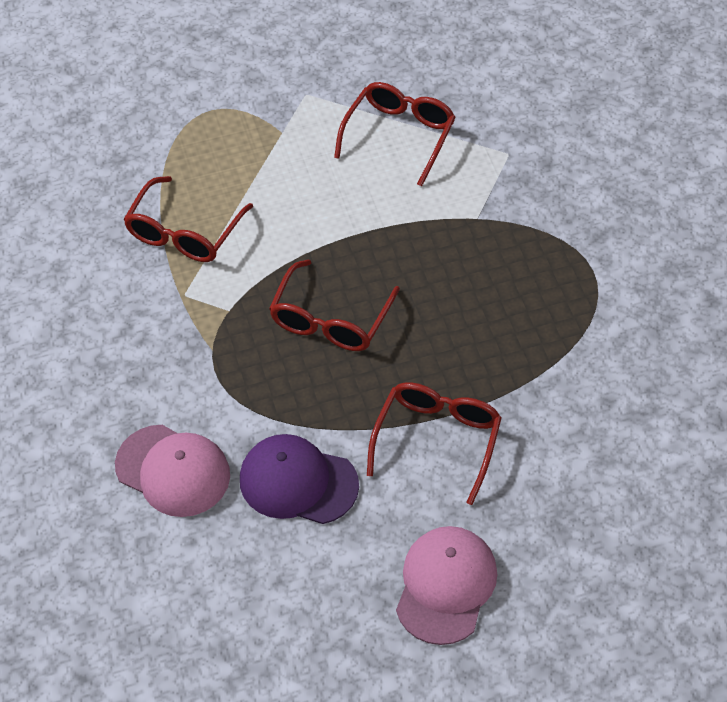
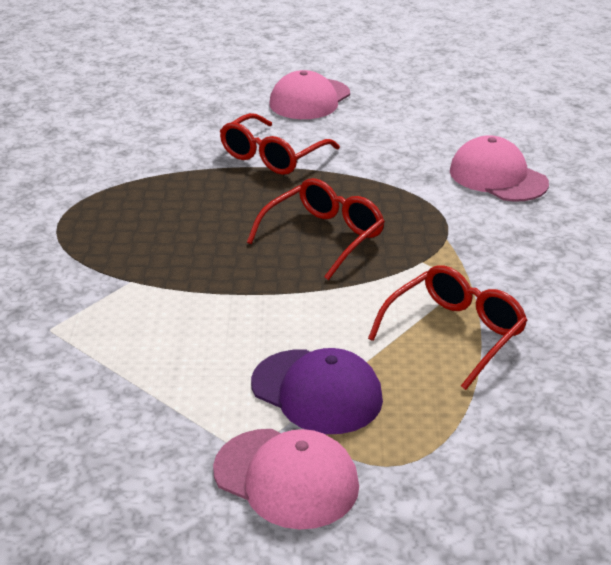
camera: 165 degrees left, 20 degrees down
(273, 85) = (286, 478): none -> pink cap
(298, 482) = (395, 155): purple cap -> purple cap (317, 392)
(400, 135) = (157, 375): red glasses -> none

